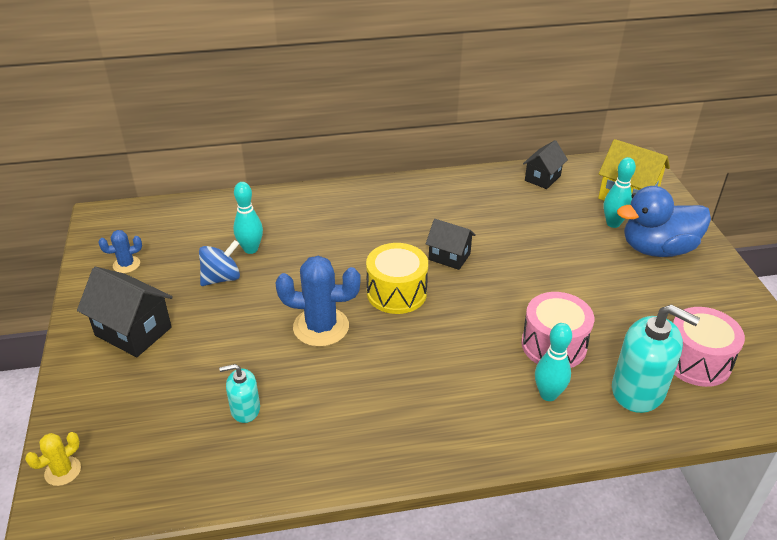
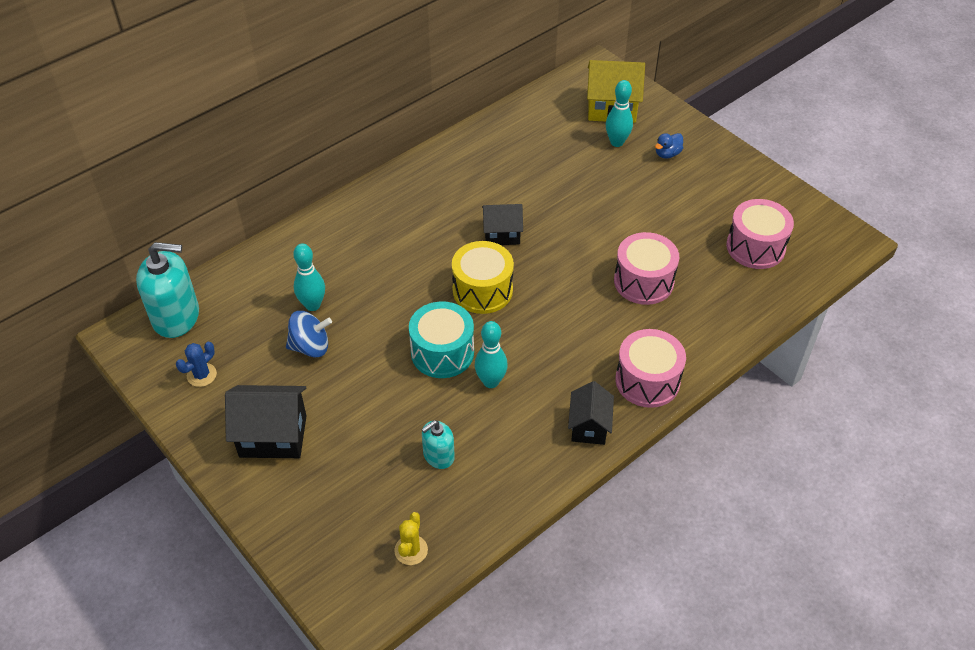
camera: 30 degrees left, 10 degrees up
(63, 471) = (328, 584): yellow cactus -> yellow cactus (411, 550)
(221, 278) = (310, 347): blue spinning top -> blue spinning top turned 60 degrees clockwise
(321, 327) = (442, 352): blue cactus -> turquoise drum
(491, 434) = (647, 381): none -> pink drum
(542, 178) = (526, 117): black house -> black house (589, 427)
(548, 394) = (667, 327): turquoise bowling pin -> turquoise bowling pin (491, 381)
(638, 390) = (729, 292): turquoise soap dispenser -> turquoise soap dispenser (176, 317)
(657, 249) = (667, 154): blue duck -> blue duck, size x0.40

